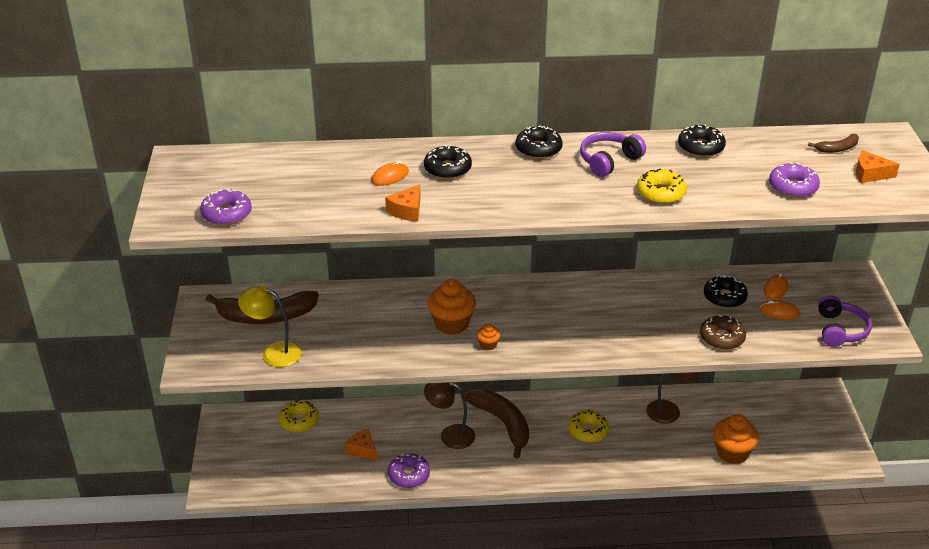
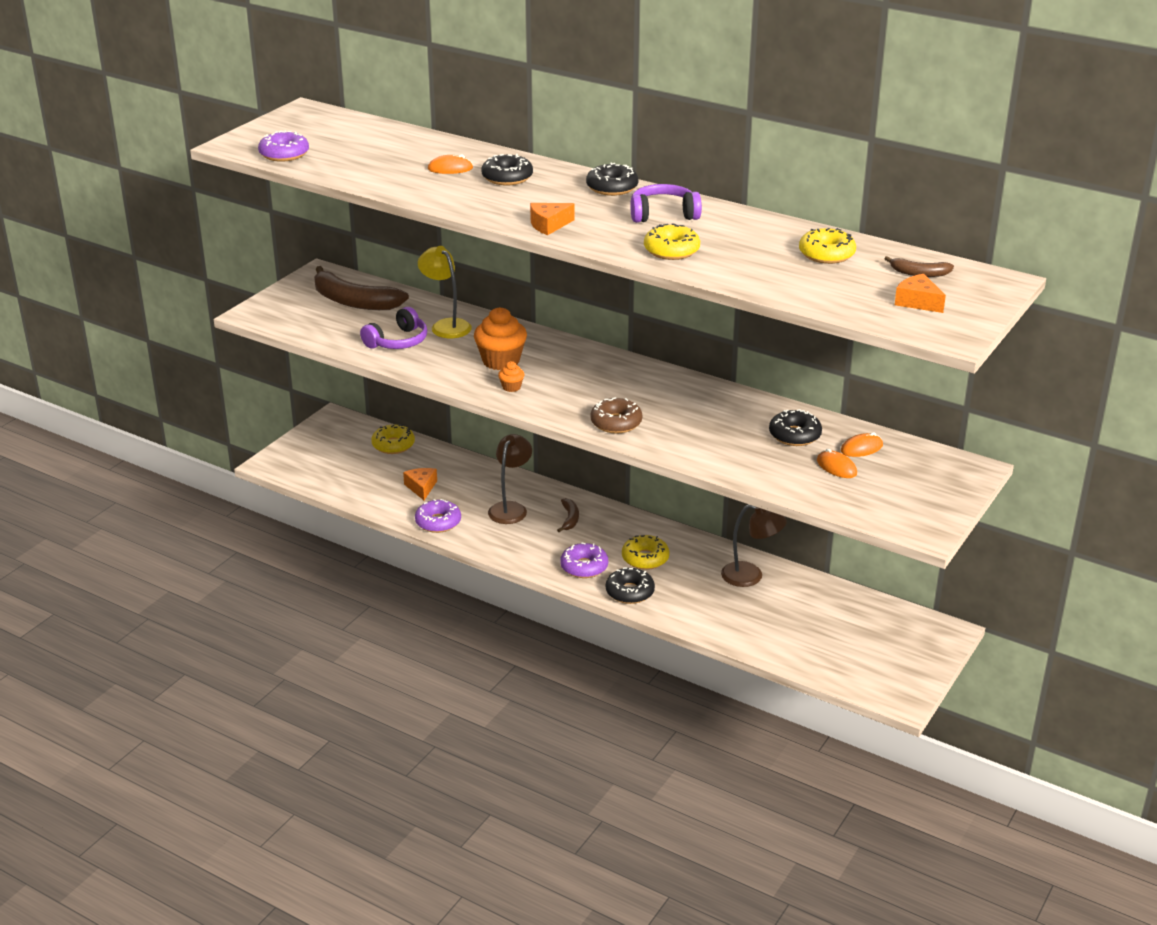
camera: 35 degrees right, 5 degrees down
(274, 352) = (327, 328): yellow lamp -> yellow lamp (446, 325)
(407, 210) = (426, 194): orange cheese -> orange cheese (549, 225)
(450, 435) = (510, 508): brown lamp -> brown lamp turned 60 degrees clockwise
(502, 423) = (570, 519): brown banana -> brown banana, size x0.47
(700, 147) = (772, 231): black donut -> black donut (630, 592)
(722, 338) = (743, 464): brown donut -> brown donut (616, 423)
(732, 452) = (772, 636): orange cupcake -> none
(761, 155) = (826, 254): none -> yellow donut
(793, 187) = (814, 286): purple donut -> purple donut (584, 567)
(840, 330) = (882, 505): purple headphones -> purple headphones (398, 341)

